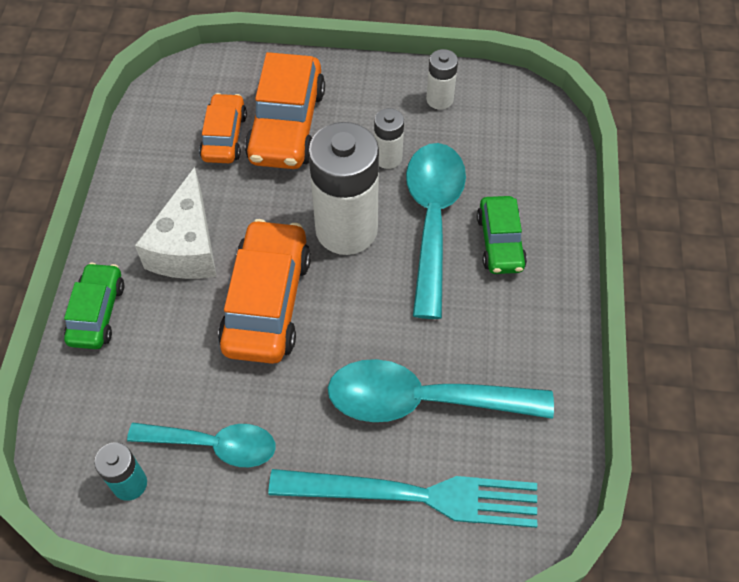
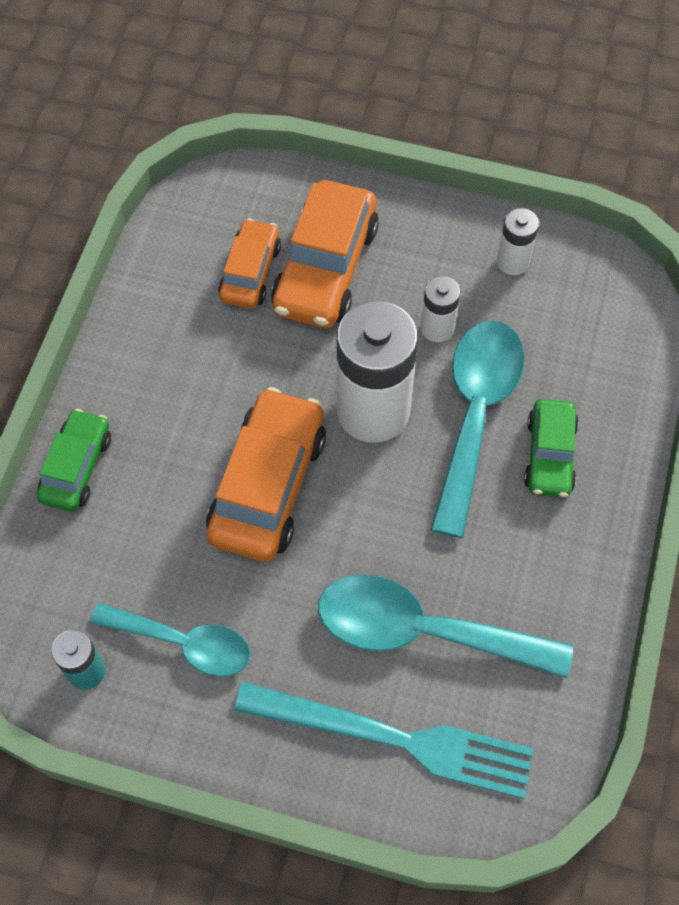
camera: 10 degrees right, 5 degrees up
(187, 247) = (187, 403): white cheese -> none

